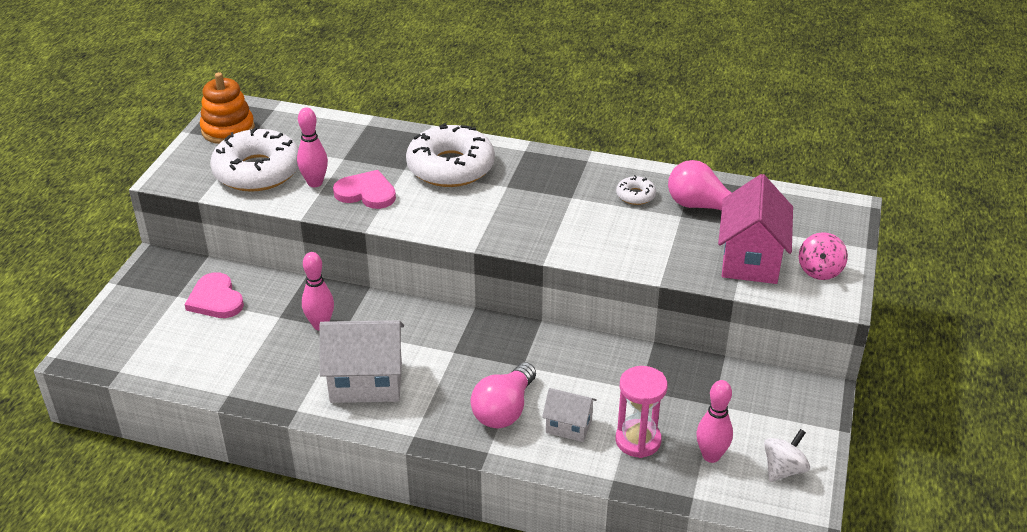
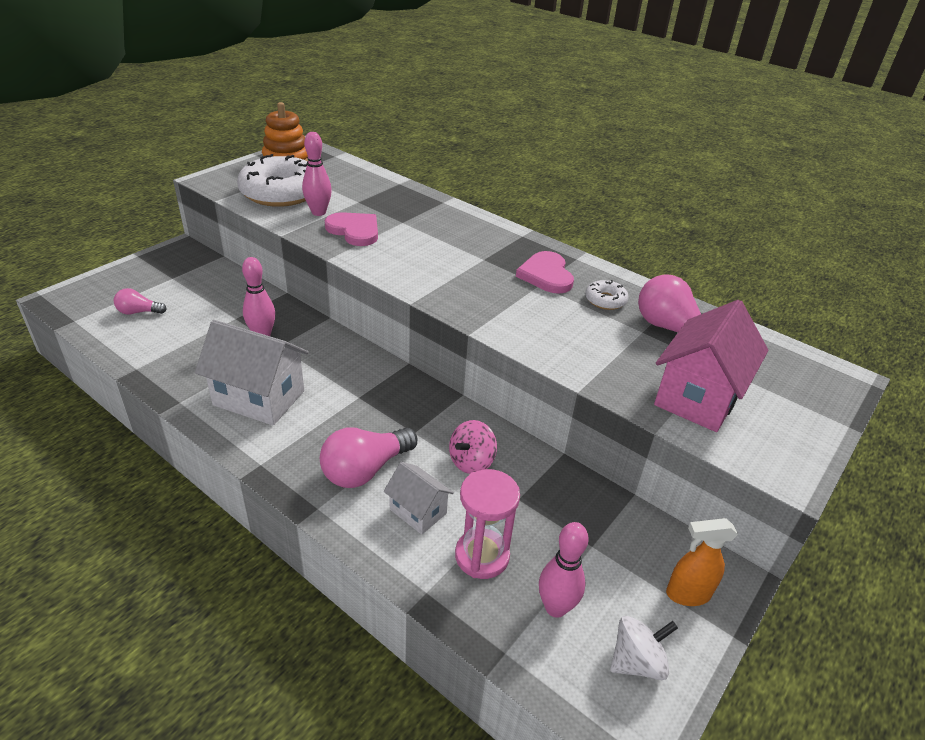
camera: 20 degrees right, 0 degrees up
(177, 341) = (138, 312): none -> pink light bulb
(215, 299) = (198, 289): pink heart -> pink heart (546, 275)
(450, 167) = (444, 231): white donut -> none
(796, 414) = (687, 594): none -> orange spray bottle
(819, 270) = (777, 434): pink spinning top -> pink spinning top (471, 461)

